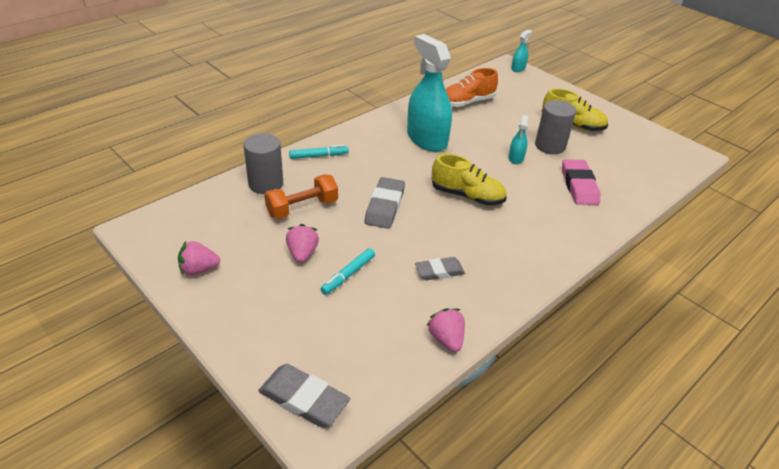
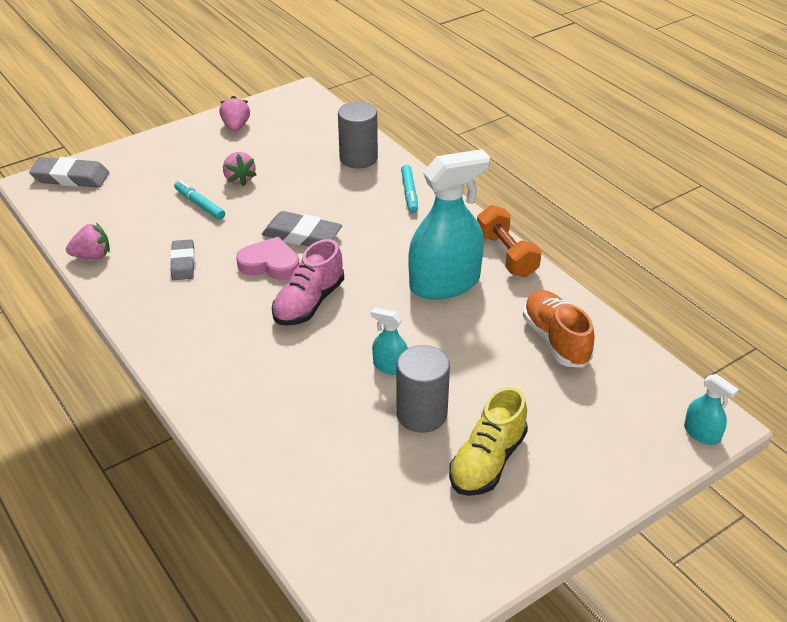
camera: 100 degrees right, 0 degrees up
(302, 208) = (311, 180): orange dumbbell -> orange dumbbell (506, 255)
(302, 253) = (239, 179): pink strawberry -> pink strawberry turned 60 degrees clockwise
(304, 399) = (70, 177): grey eraser -> grey eraser turned 60 degrees clockwise
(426, 220) = (270, 264): none -> pink heart
(467, 196) = (309, 303): yellow shoe -> pink shoe
(579, 185) = (311, 421): pink eraser -> none

